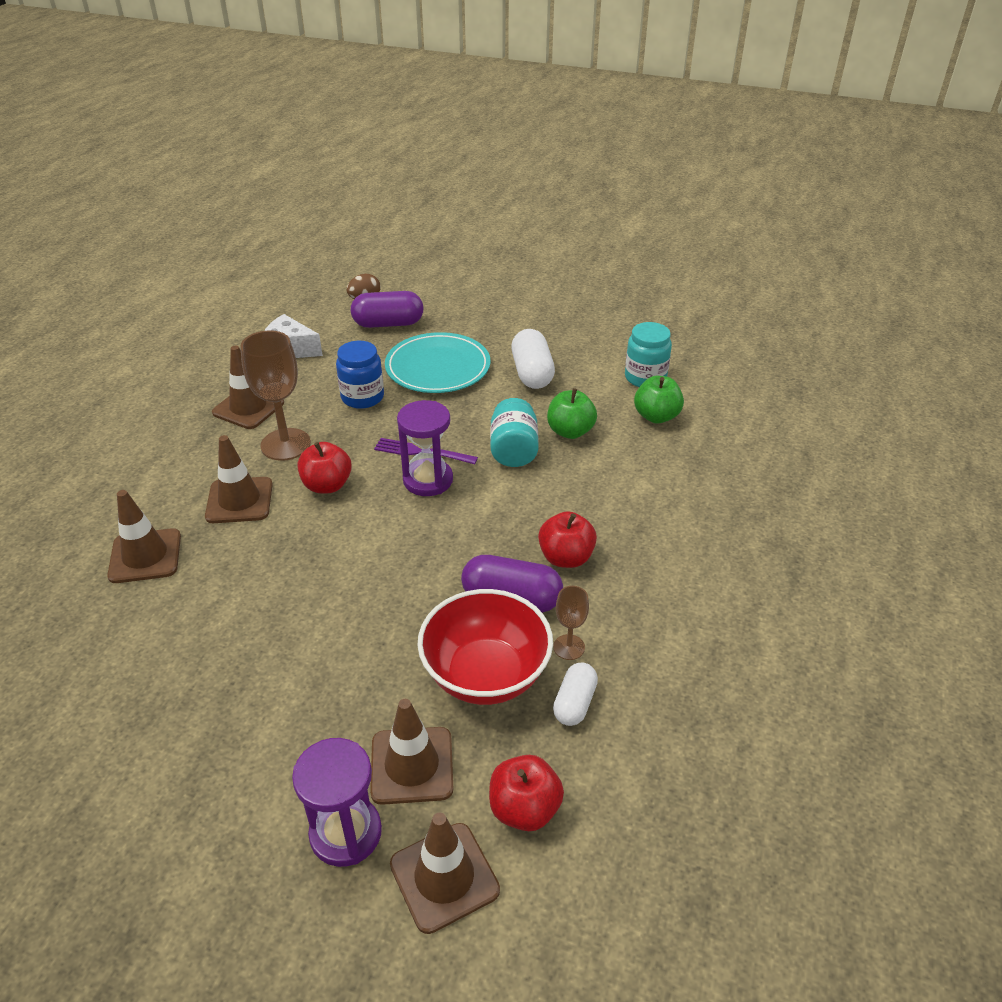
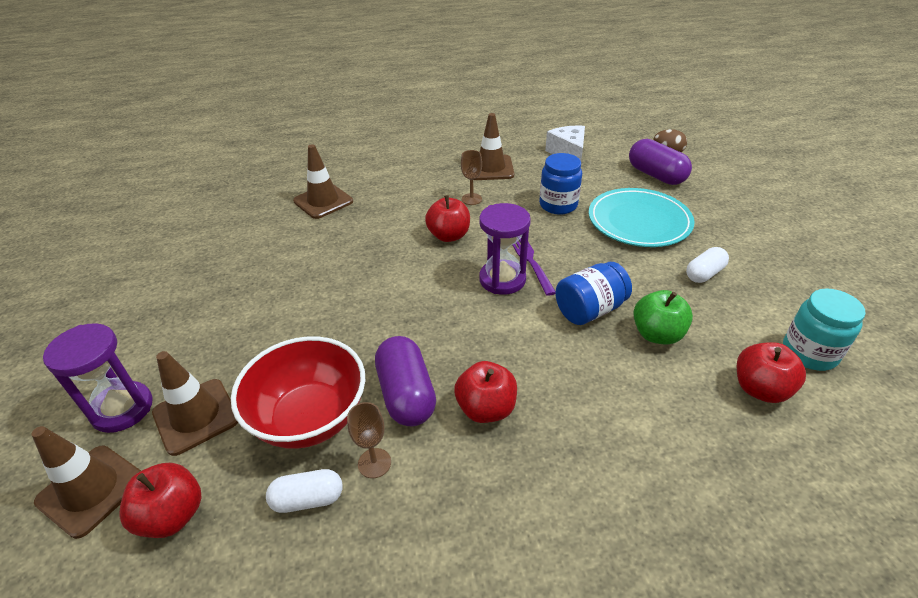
camera: 60 degrees right, 0 degrees up
(239, 500) = (400, 209): brown traffic cone -> none
(285, 444) = (471, 199): brown goblet -> brown goblet, size x0.51
(513, 450) = (589, 310): turquoise jar -> blue jar
(532, 373) = (704, 274): white capsule -> white capsule, size x0.62
(656, 416) = (760, 389): green apple -> red apple

